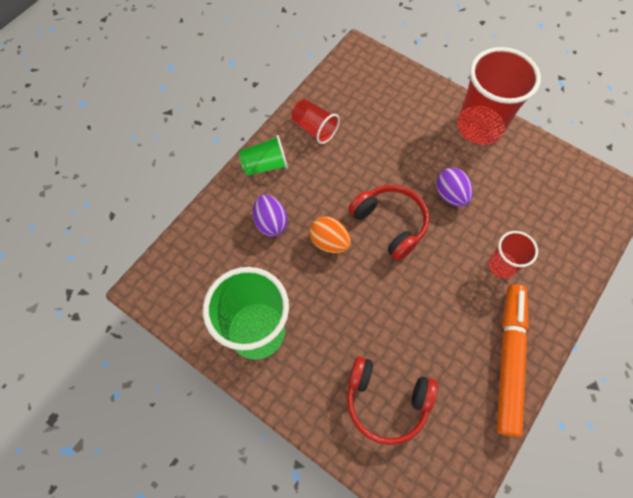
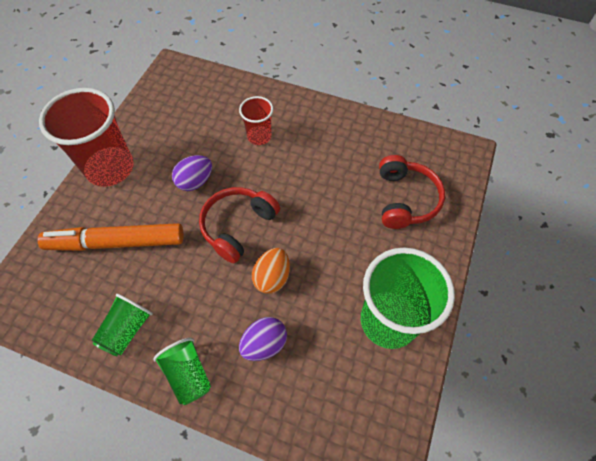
camera: 105 degrees left, 5 degrees down
(314, 128) = (127, 329): red cup -> green cup
(509, 359) = (338, 124): orange marker -> orange marker (116, 242)

